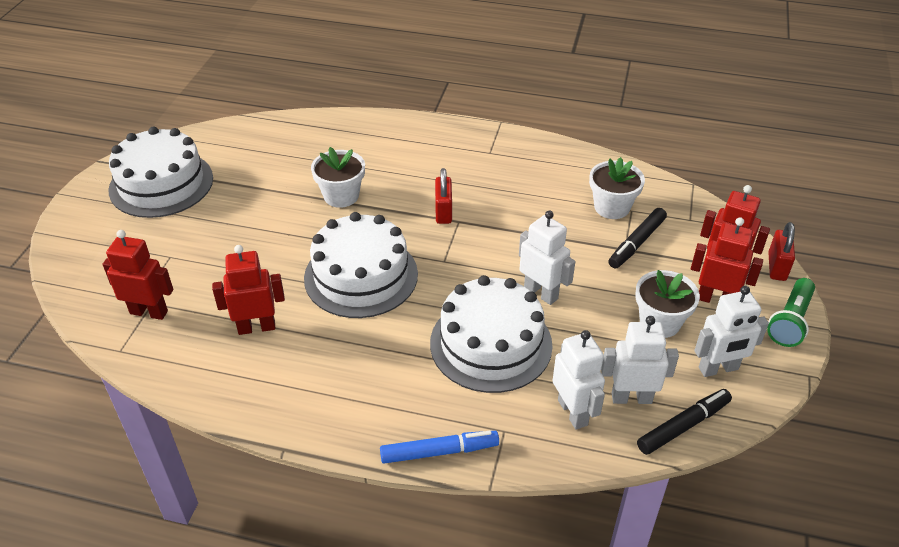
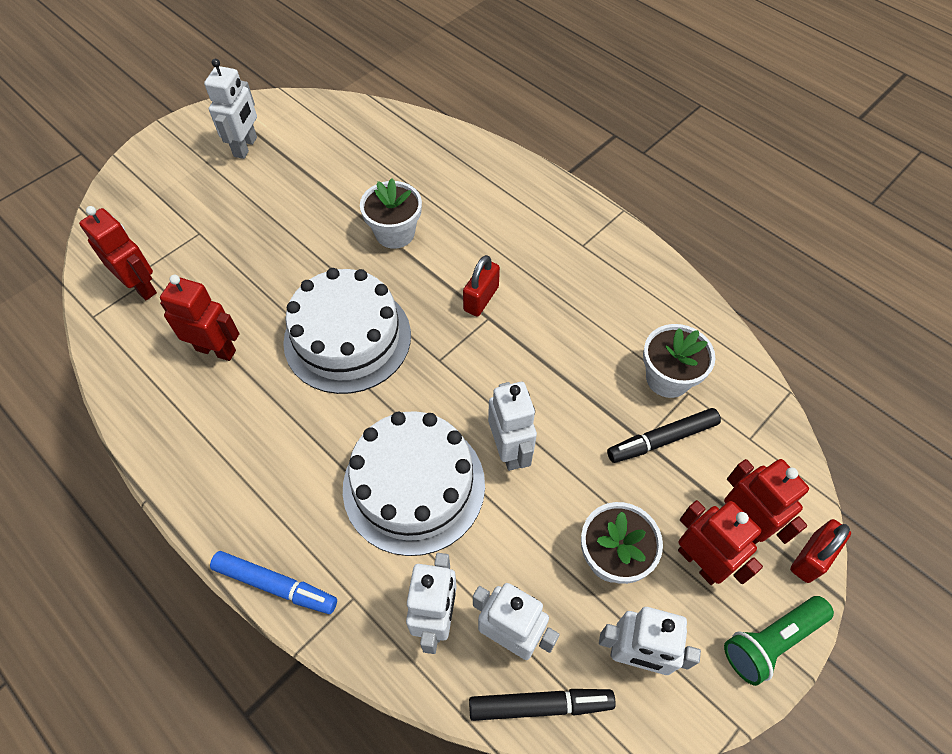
camera: 30 degrees right, 15 degrees up
(161, 184) = (246, 147): white cake -> white robot

